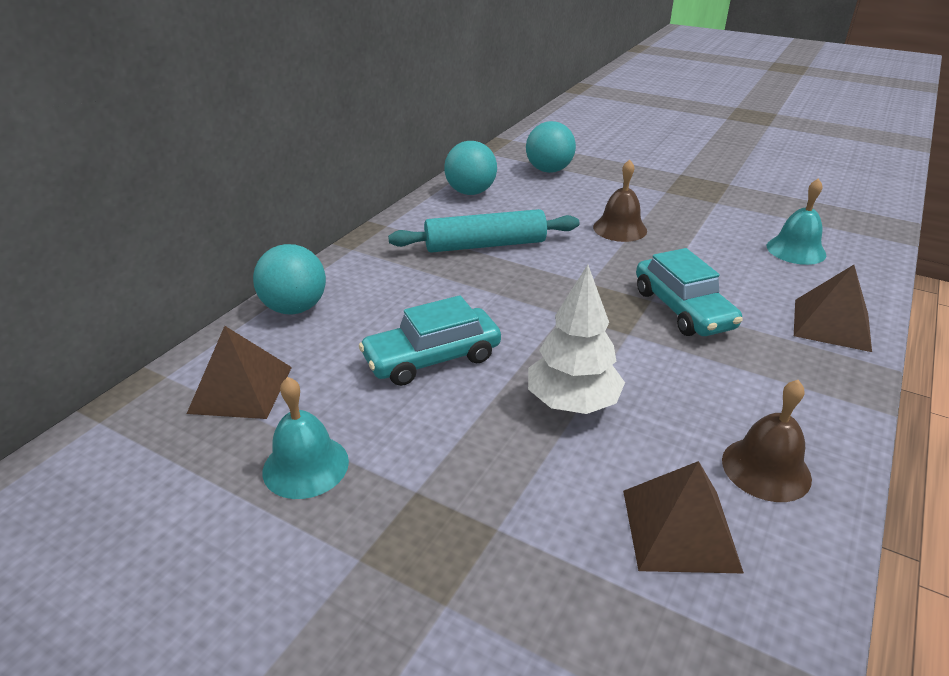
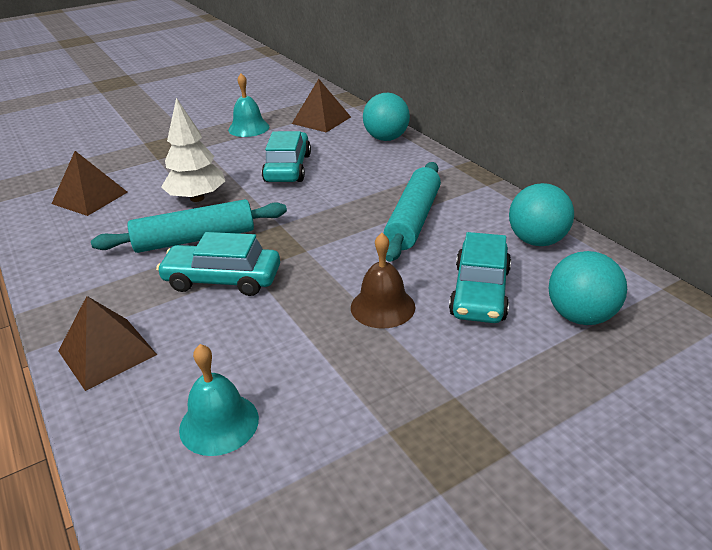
camera: 120 degrees right, 0 degrees up
(560, 200) = (480, 292): none -> turquoise car
(649, 358) = (195, 239): none -> turquoise rolling pin
(766, 469) = (73, 237): brown bell -> none

